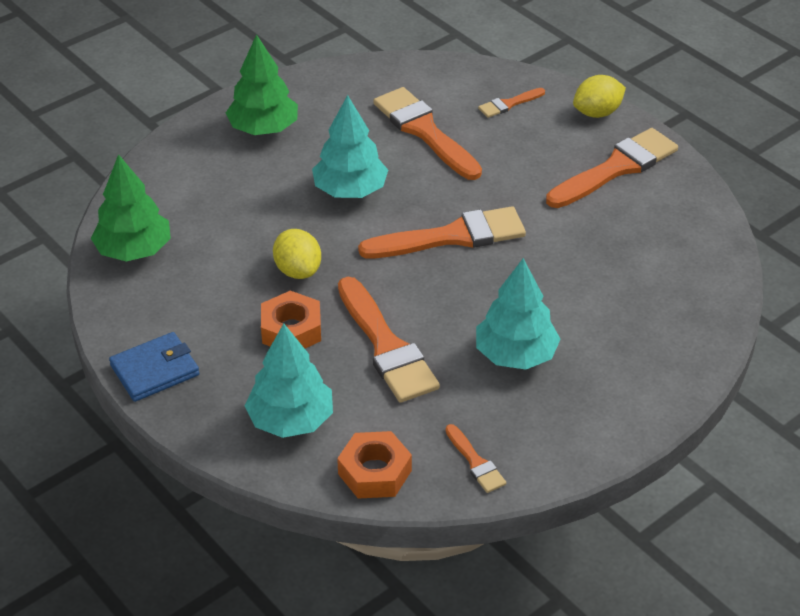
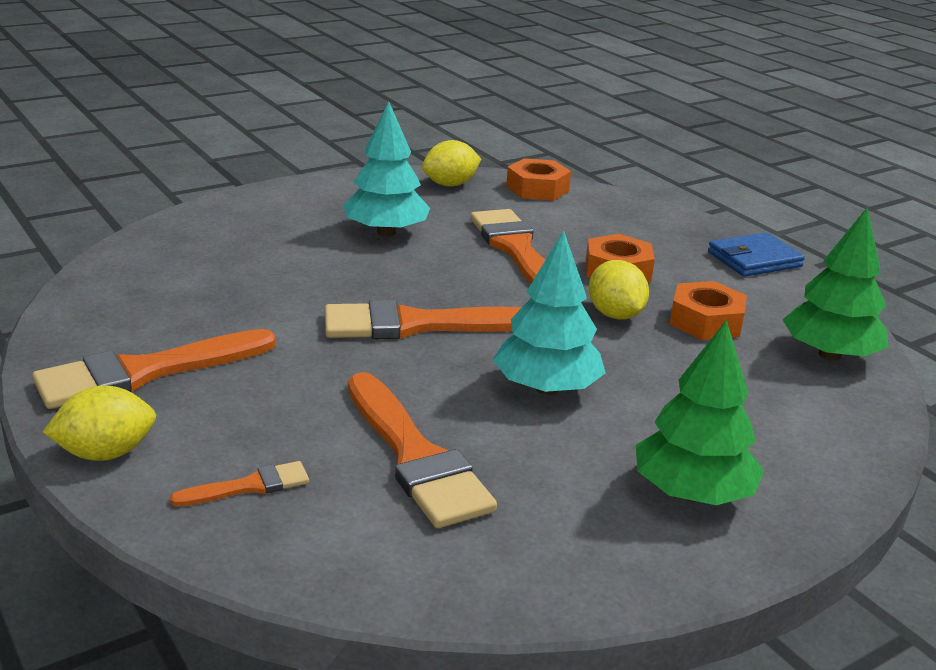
camera: 175 degrees left, 15 degrees down
(223, 274) = (706, 321): none -> orange nut
(291, 420) = (612, 219): turquoise tree -> none
(475, 462) = (450, 184): orange brush -> yellow lemon

